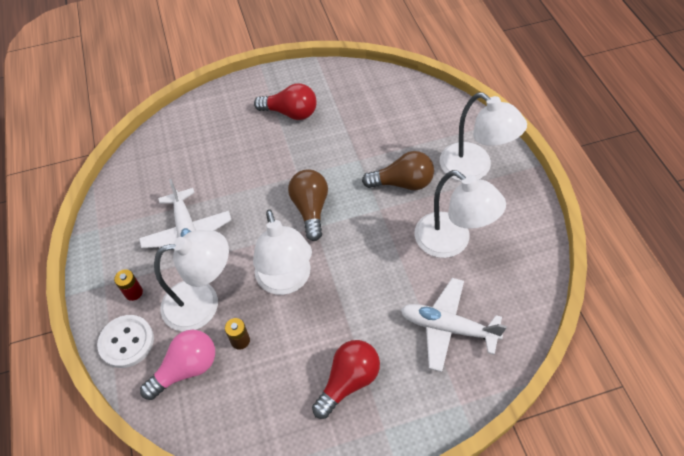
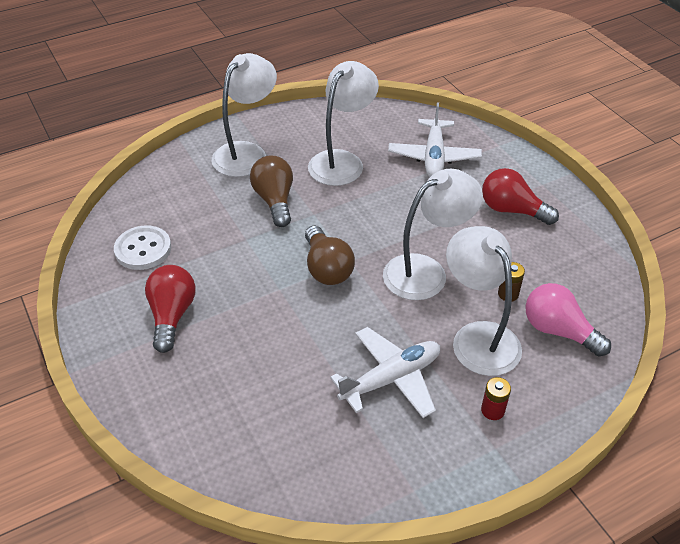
camera: 105 degrees left, 10 degrees down
(126, 342) = (555, 396): white button -> white button (143, 249)
(310, 209) = (327, 268): brown light bulb -> brown light bulb turned 90 degrees counterclockwise

